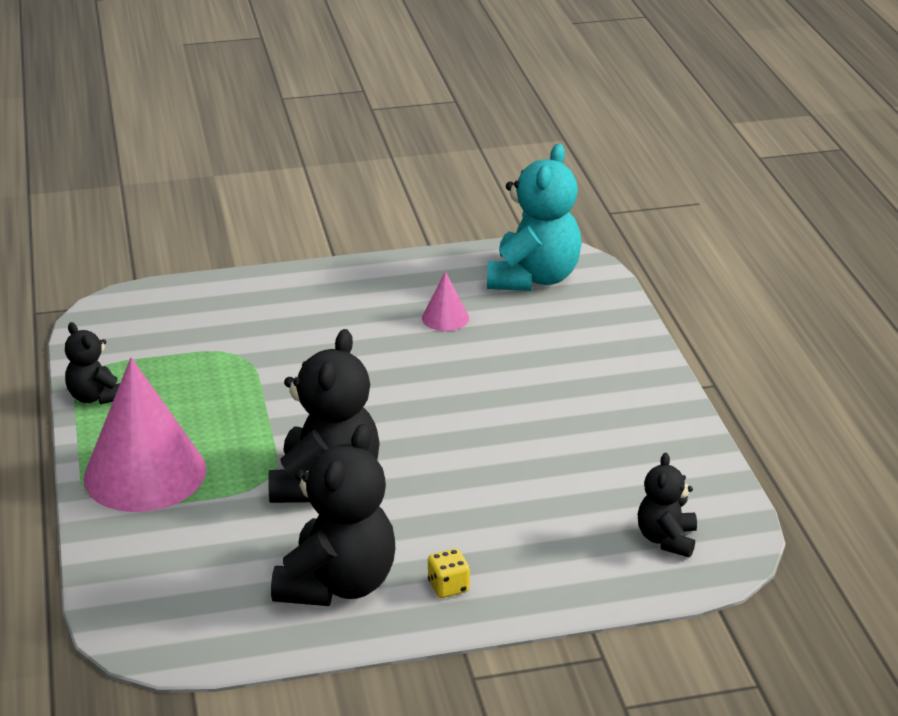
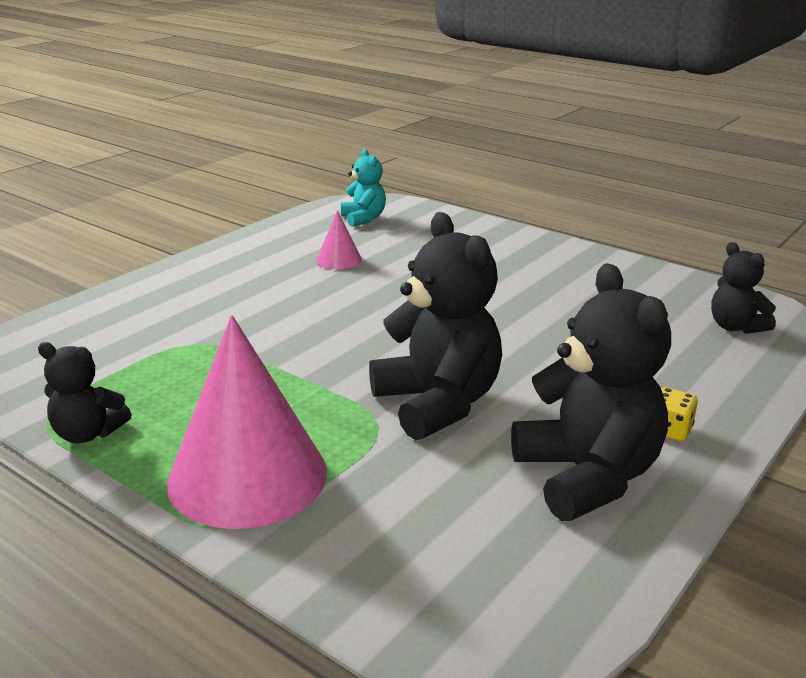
camera: 40 degrees left, 5 degrees down
(533, 278) = (363, 219): turquoise teddy bear -> turquoise teddy bear, size x0.54

